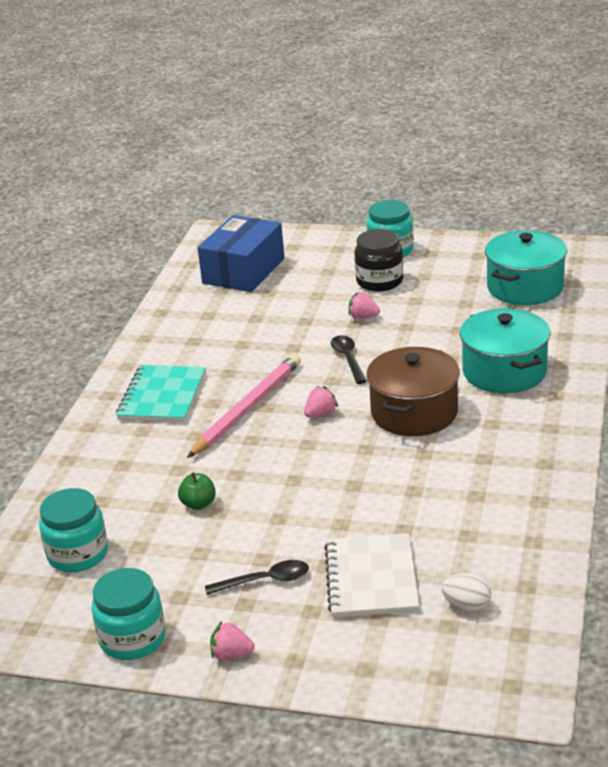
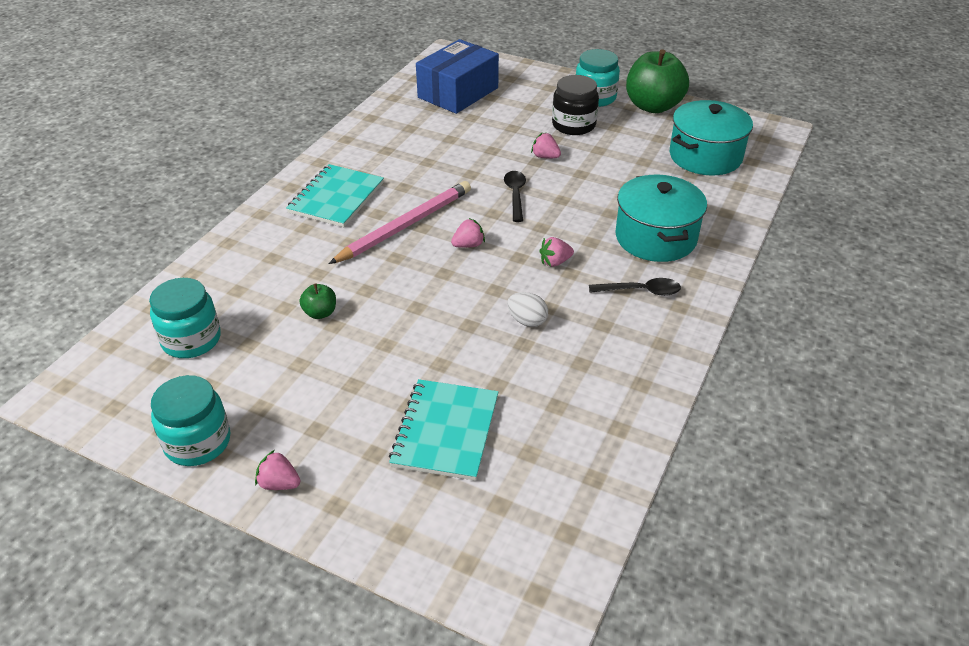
camera: 10 degrees right, 10 degrees up
(265, 581) = (345, 409): black spoon -> black spoon (640, 291)
(371, 578) = (445, 431): white notebook -> turquoise notebook
(414, 412) = (555, 262): brown pot -> pink strawberry
(454, 248) = (653, 106): none -> green apple
(467, 606) = (526, 486): white egg -> white egg (527, 321)

